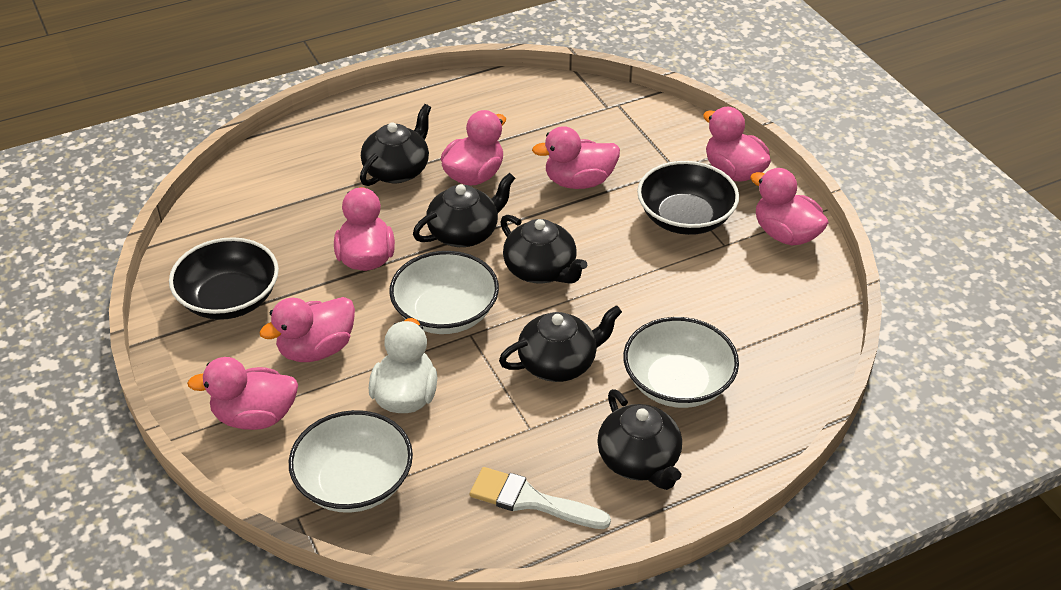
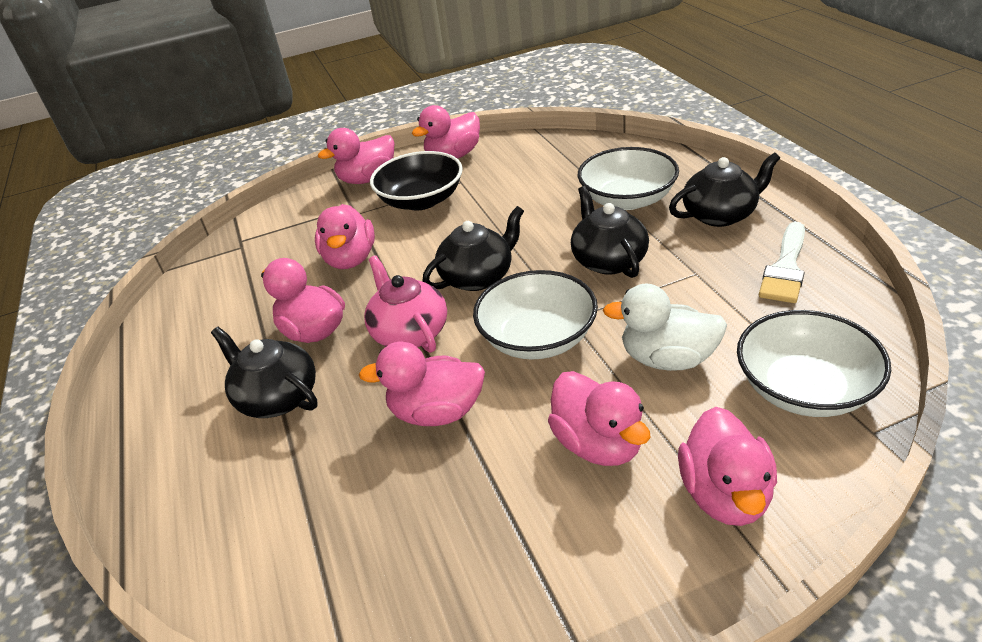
camera: 80 degrees left, 5 degrees down
(229, 299) = (499, 557): black bowl -> none
(464, 233) = (409, 332): black teapot -> pink teapot

